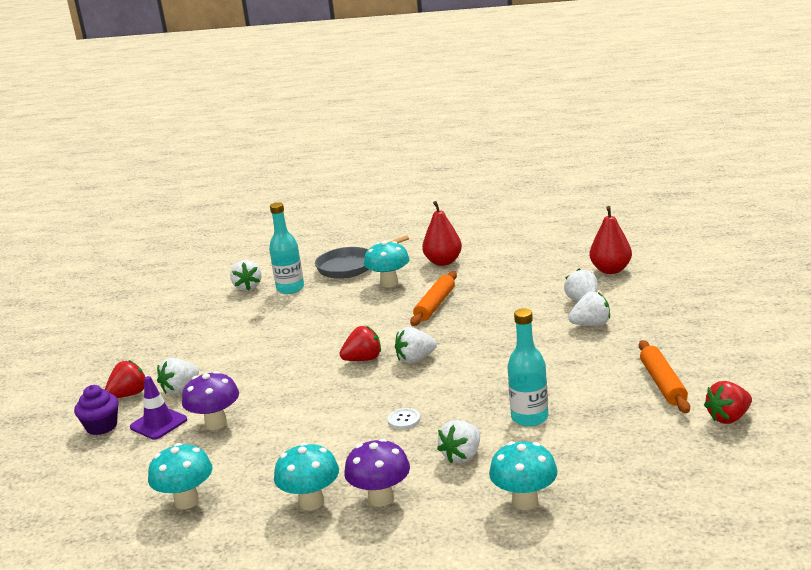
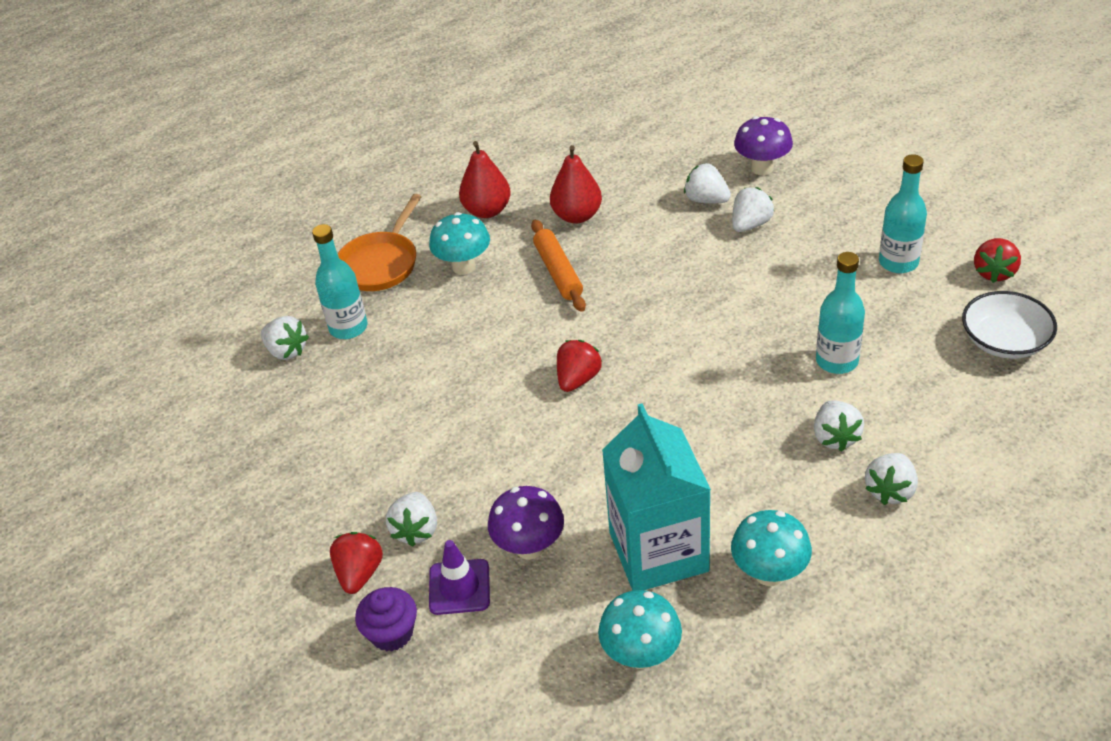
camera: 40 degrees left, 20 degrees up
(272, 459) = (658, 552): none -> turquoise carton
(350, 266) = (381, 263): grey pan -> orange pan
(381, 498) = (827, 527): purple mushroom -> purple mushroom (762, 168)
(404, 420) = (724, 428): white button -> none
(415, 359) = (634, 351): white strawberry -> white strawberry (890, 490)
(525, 501) = (951, 452): turquoise mushroom -> none
(610, 270) = (681, 148): red pear -> red pear (577, 216)
(662, 383) = (898, 262): orange rolling pin -> turquoise bottle
(669, 459) = (1004, 341): none -> white bowl

